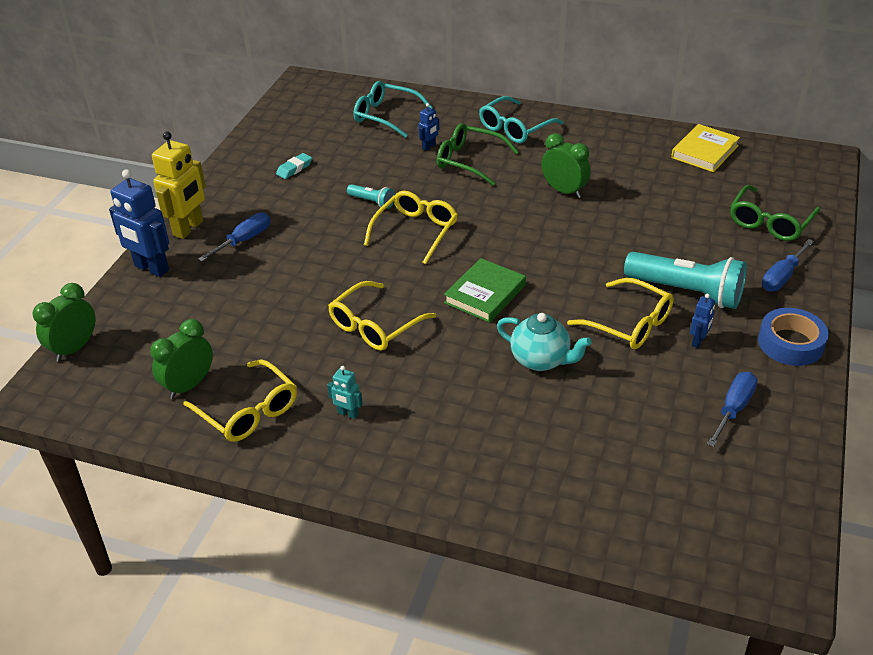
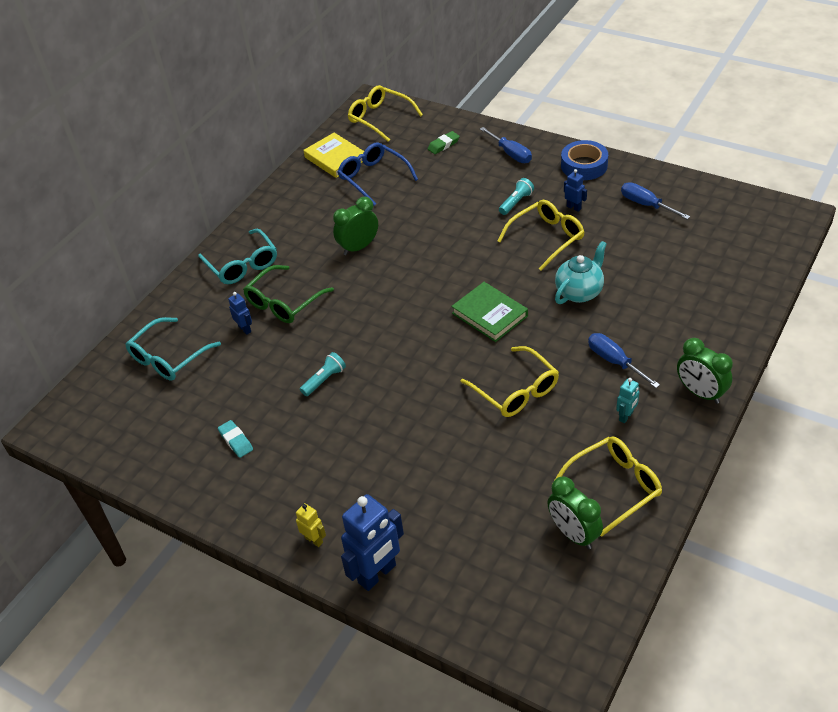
camera: 75 degrees left, 5 degrees up
(74, 348) = (498, 642): green clock -> green clock (700, 393)
(188, 228) = (314, 540): yellow robot -> yellow robot, size x0.49
(244, 240) = (353, 488): blue screwdriver -> blue screwdriver (614, 361)
(415, 232) = (385, 352): yellow glasses -> yellow glasses (380, 118)
(682, 182) = (373, 178): none -> blue glasses
(686, 292) = (516, 202): turquoise flashlight -> turquoise flashlight, size x0.48
(770, 222) = (443, 145): green glasses -> green eraser

